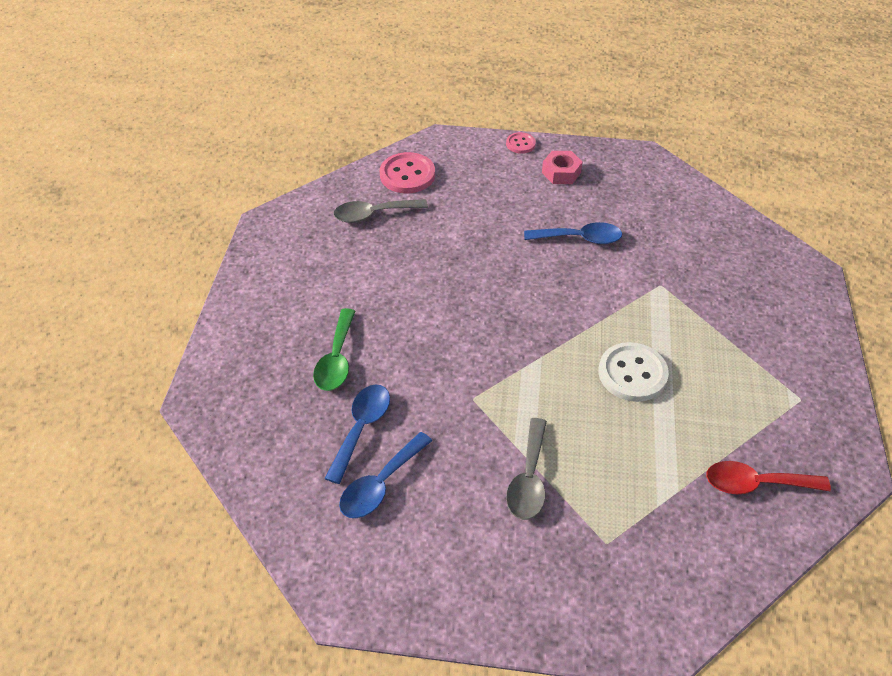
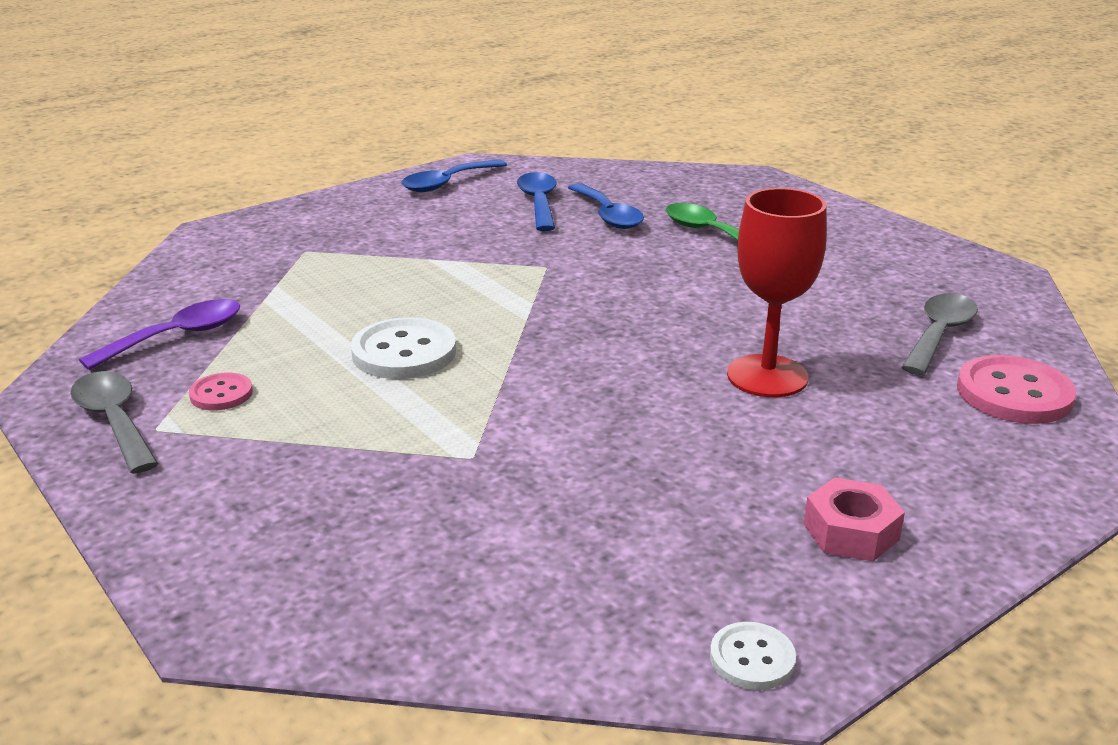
camera: 135 degrees right, 20 degrees down
(483, 243) = (767, 376): none -> red goblet
(520, 144) = (998, 540): pink button -> pink button (221, 394)
(528, 479) = (420, 250): grey spoon -> grey spoon (114, 421)
(579, 238) = (663, 450): blue spoon -> blue spoon (447, 183)
(647, 163) = (752, 658): none -> white button
(755, 483) = (177, 336): red spoon -> purple spoon

